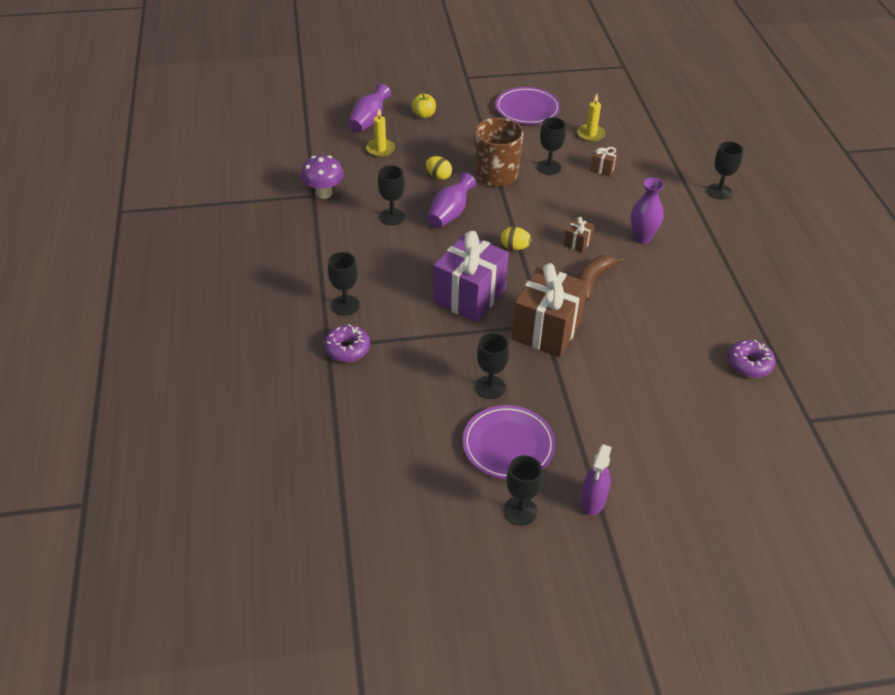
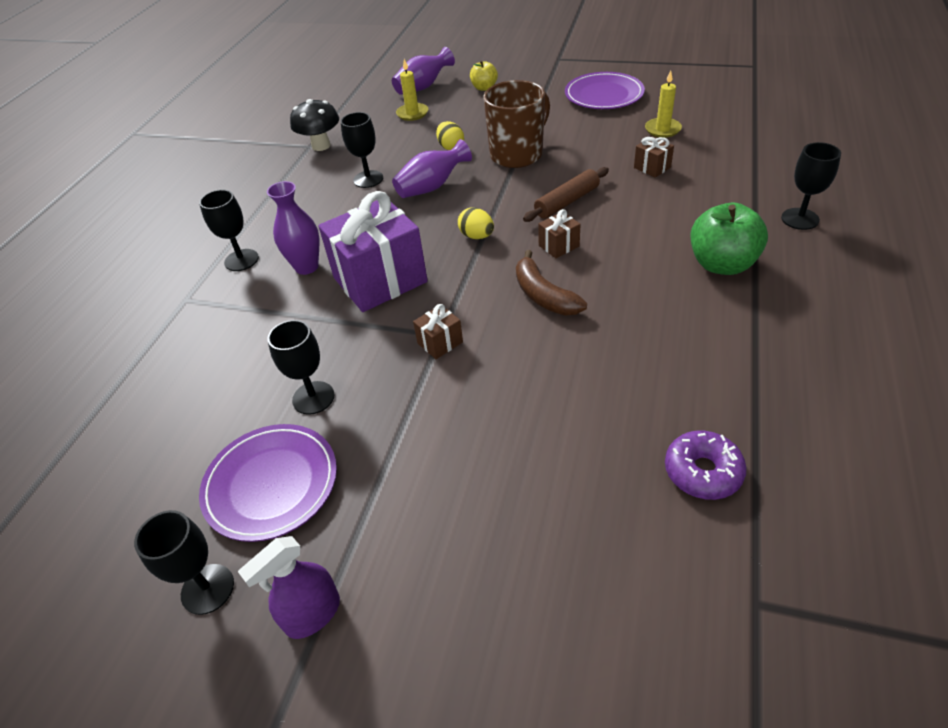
camera: 30 degrees right, 0 degrees up
(324, 193) = (321, 146): purple mushroom -> black mushroom
(347, 349) = (200, 308): purple donut -> none
(547, 329) = (440, 343): brown gift -> brown gift, size x0.43
(549, 167) = (585, 156): black goblet -> none
(560, 207) = (567, 202): none -> brown rolling pin
(592, 281) = (544, 295): brown banana -> brown banana turned 90 degrees counterclockwise
(642, 238) = (649, 256): purple vase -> purple vase (306, 267)
(689, 234) = (722, 264): none -> green apple

